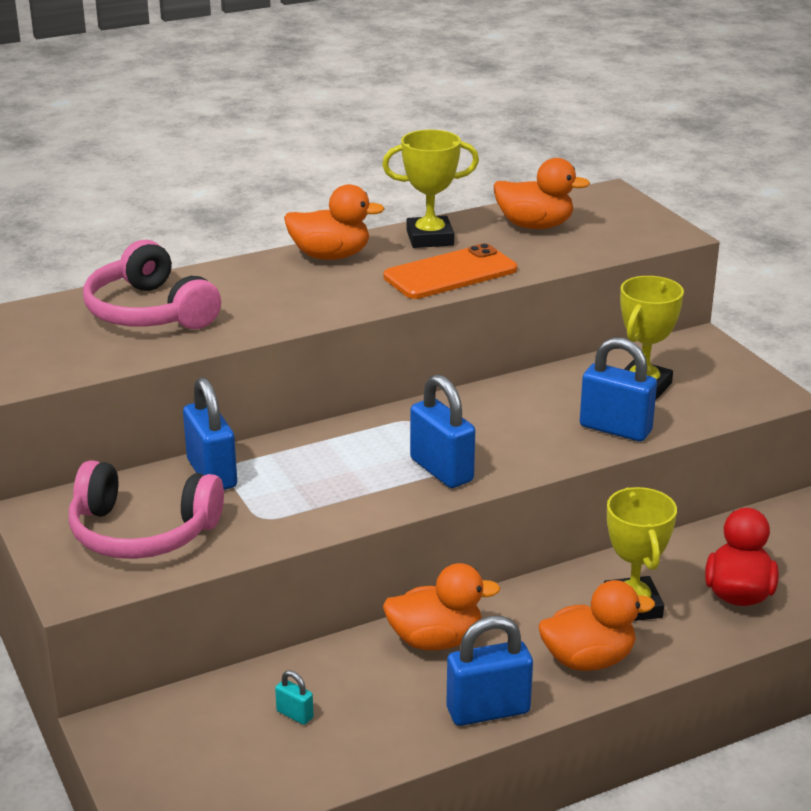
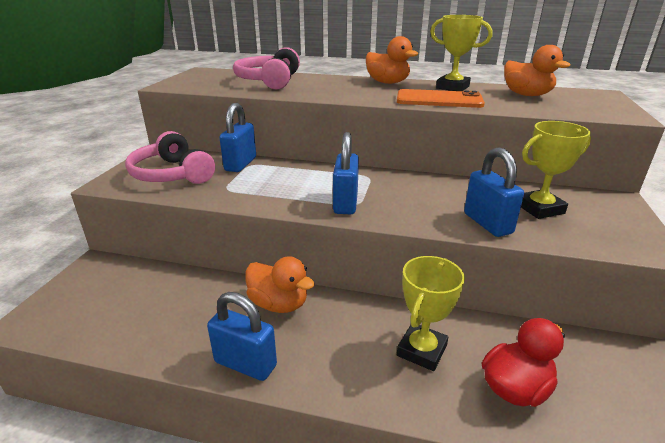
camera: 40 degrees right, 0 degrees up
(295, 714) = (161, 302): turquoise padlock -> none
(588, 660) = (347, 370): orange duck -> none

